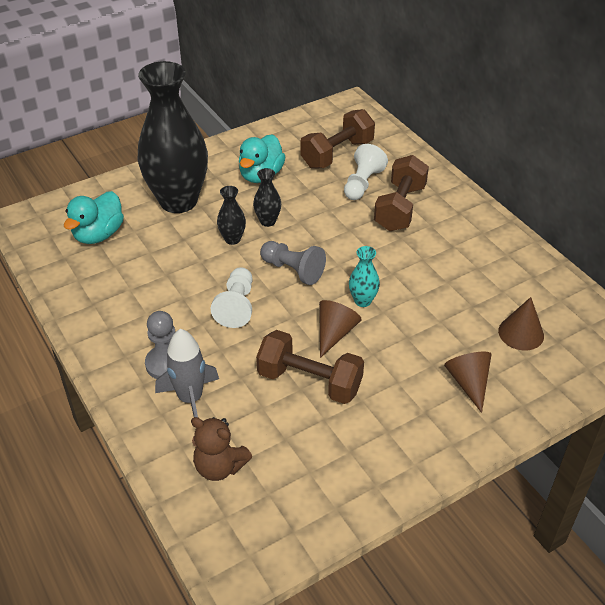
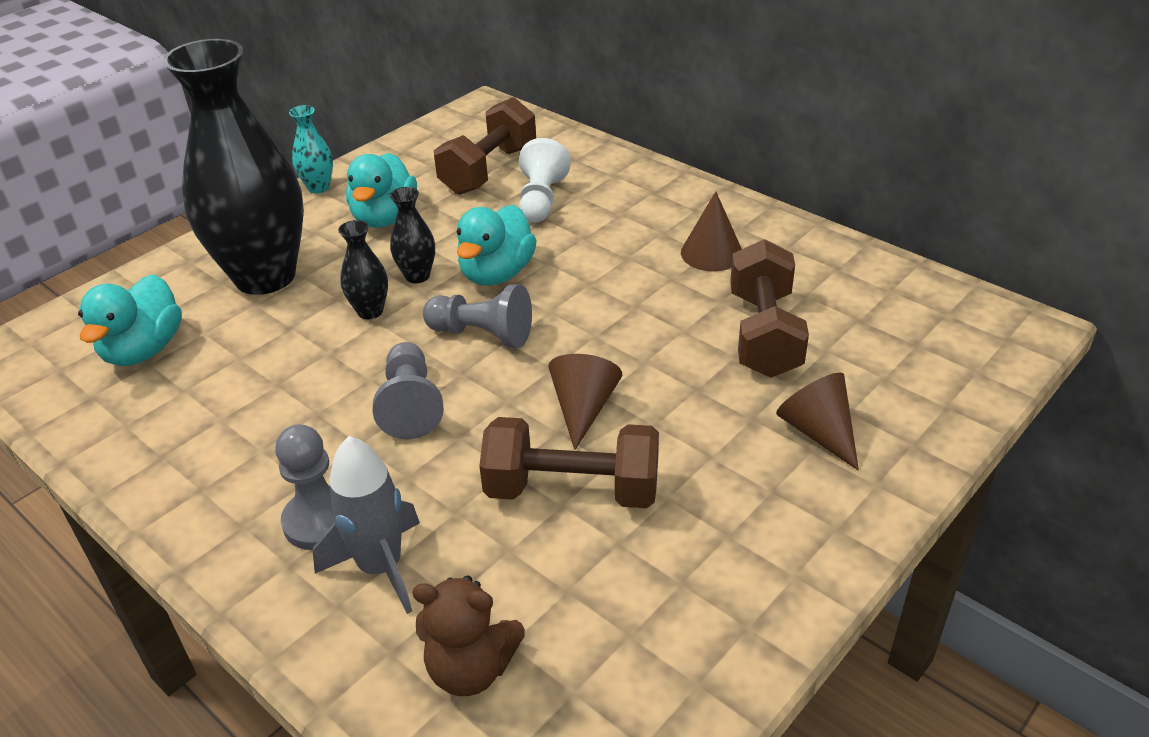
camera: 15 degrees left, 5 degrees down
(236, 306) = (410, 405): white pawn -> grey pawn
(316, 231) = (497, 274): none -> turquoise duck
(362, 301) = (607, 353): turquoise vase -> turquoise vase (318, 187)
(399, 208) = (608, 220): brown dumbbell -> brown dumbbell (763, 334)
(521, 333) = (859, 345): brown cone -> brown cone (711, 253)

